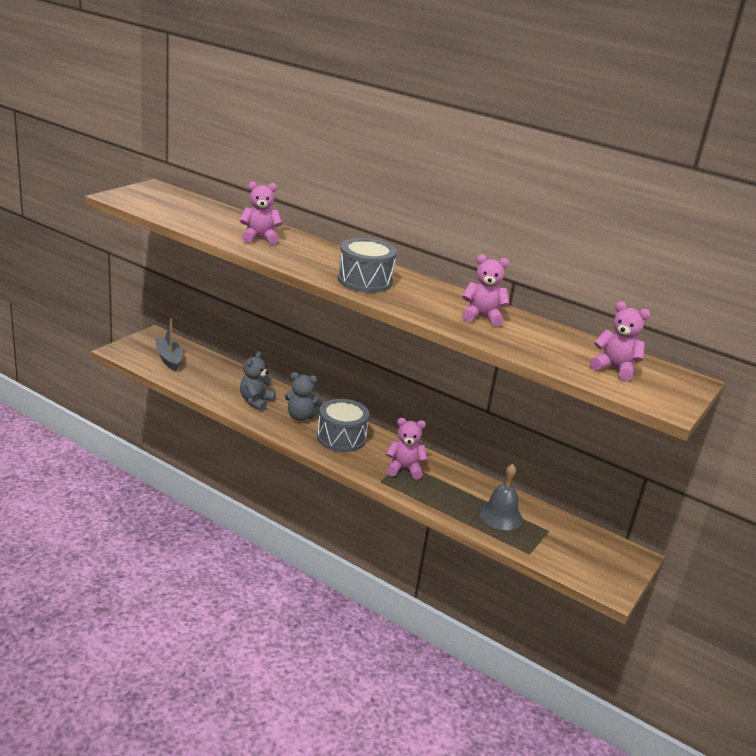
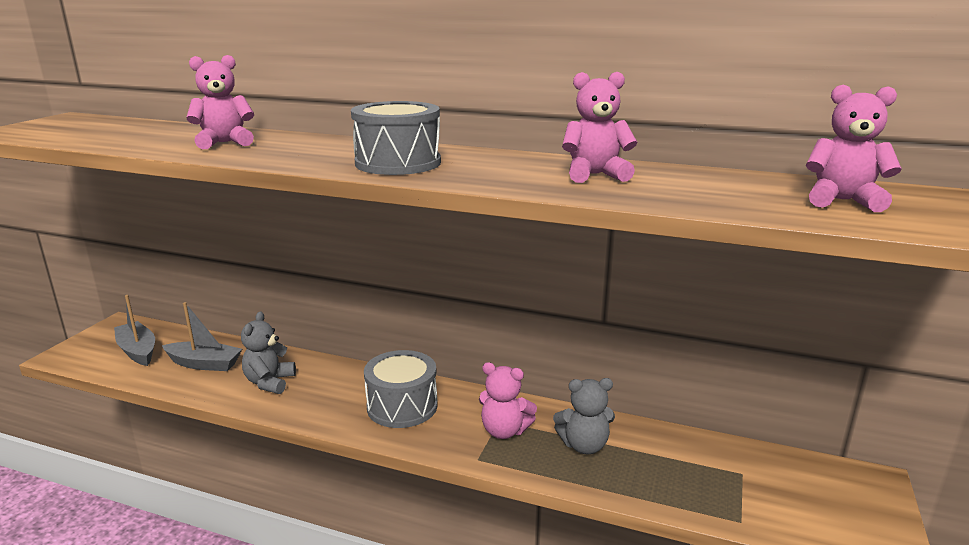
camera: 10 degrees left, 5 degrees down
(213, 378) = (204, 364): none -> grey boat
(301, 417) = (338, 389): grey teddy bear -> grey teddy bear (584, 445)
(404, 469) = (504, 431): pink teddy bear -> pink teddy bear turned 150 degrees counterclockwise
(500, 516) = (666, 468): grey bell -> none

